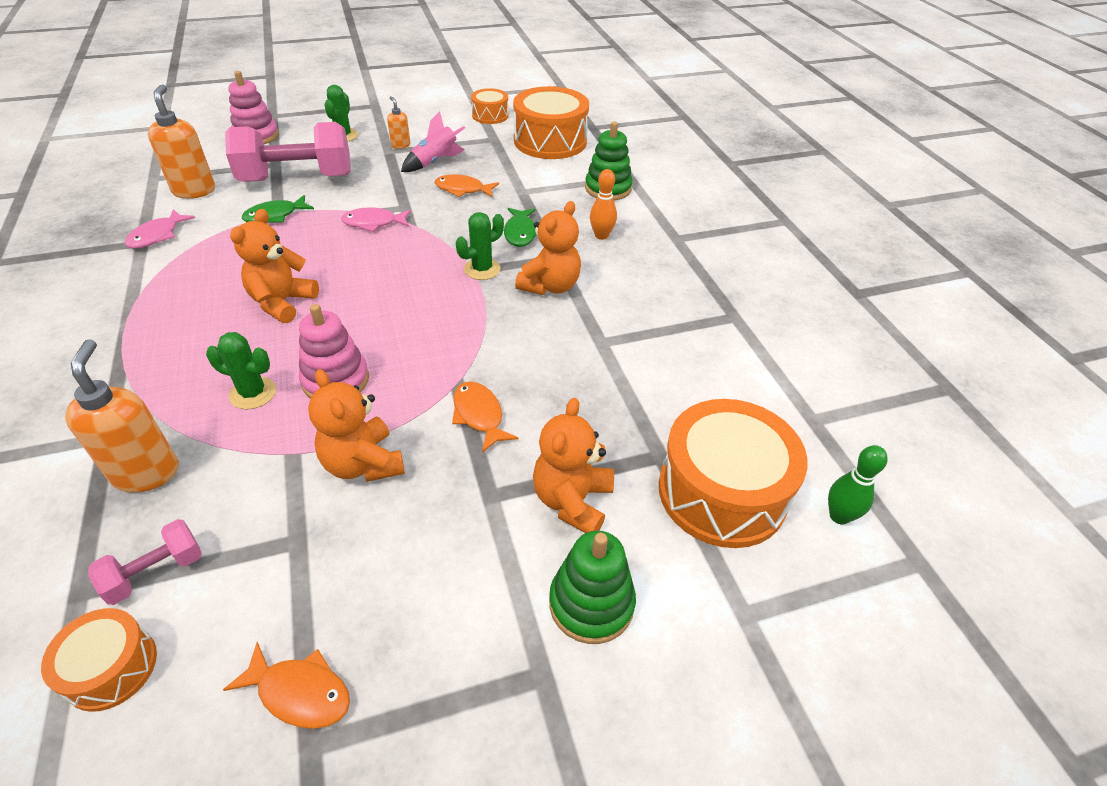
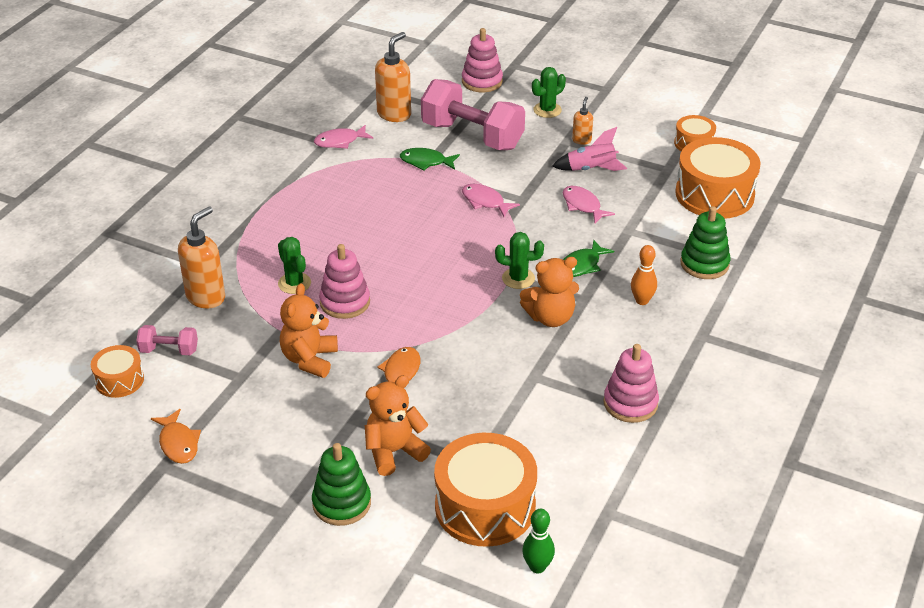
camera: 45 degrees right, 5 degrees down
(282, 302) = (366, 232): orange teddy bear -> none
(463, 189) = (583, 205): orange fish -> pink fish
(702, 317) = (630, 403): none -> pink stacking toy

